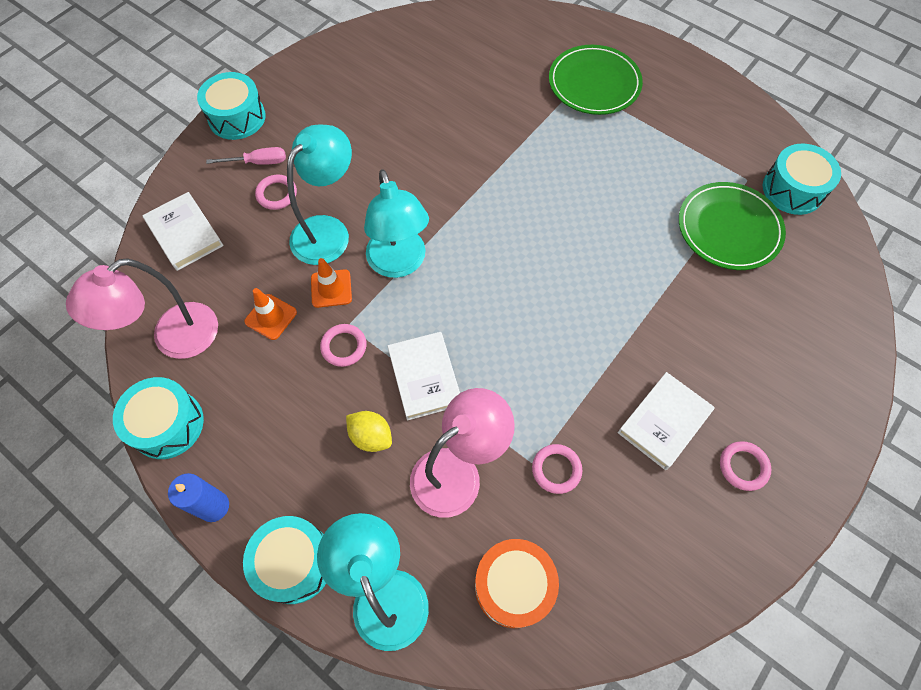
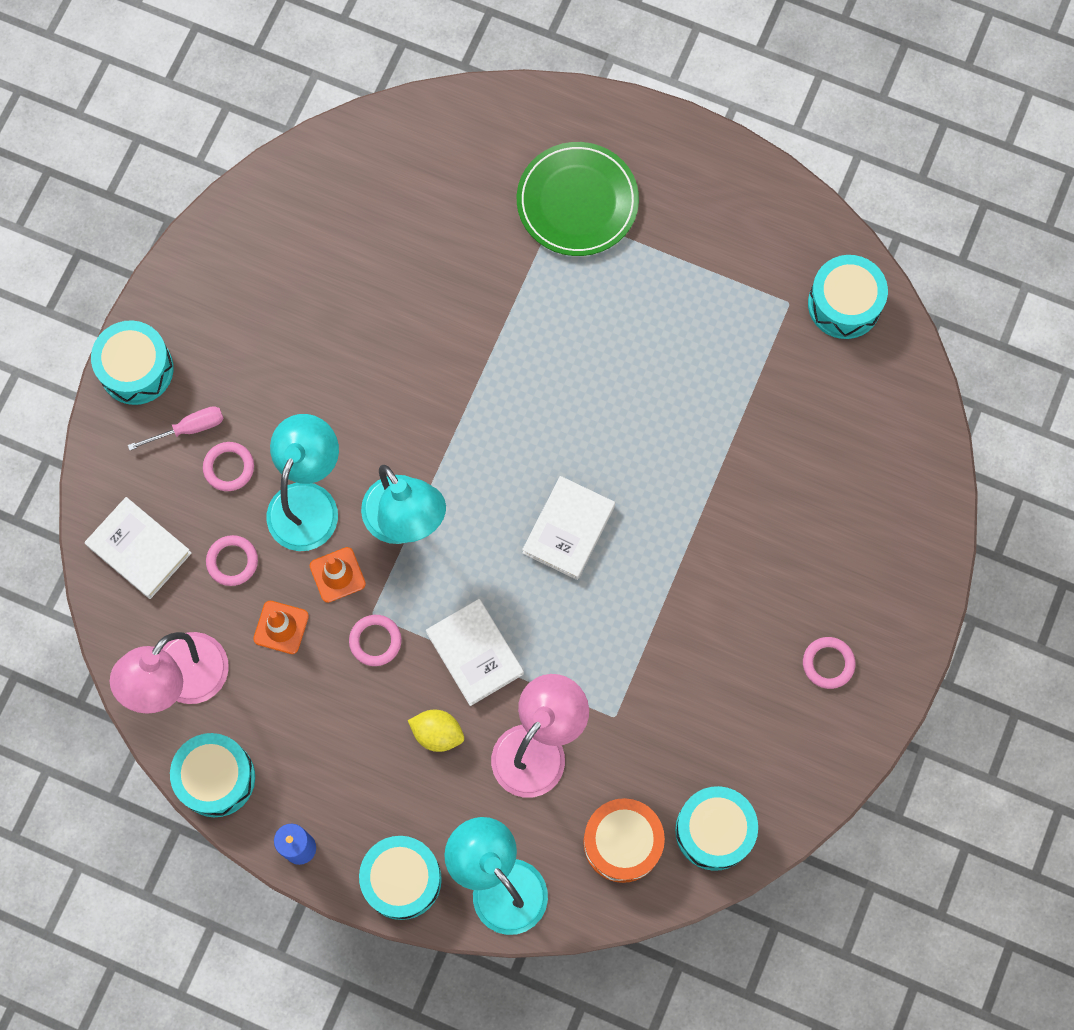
camera: 15 degrees left, 10 degrees up
(556, 469) = (639, 717): pink ring -> pink ring (232, 561)
(606, 598) = (714, 830): none -> turquoise drum
(664, 422) = (740, 636): white book -> white book (568, 529)
(728, 229) = (776, 378): green plate -> none

